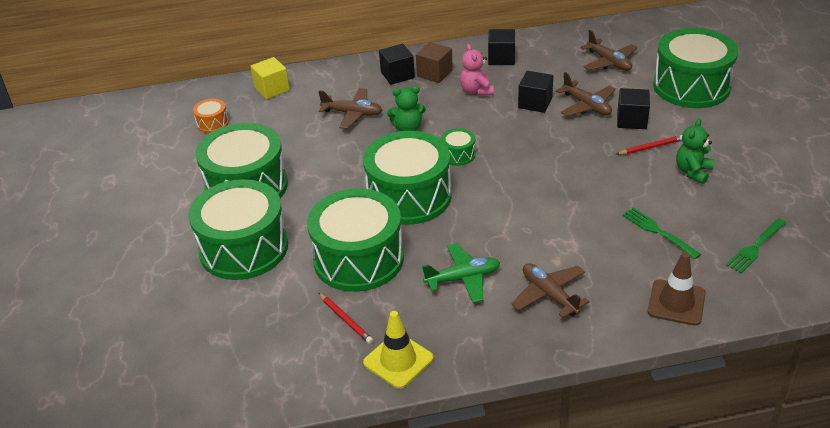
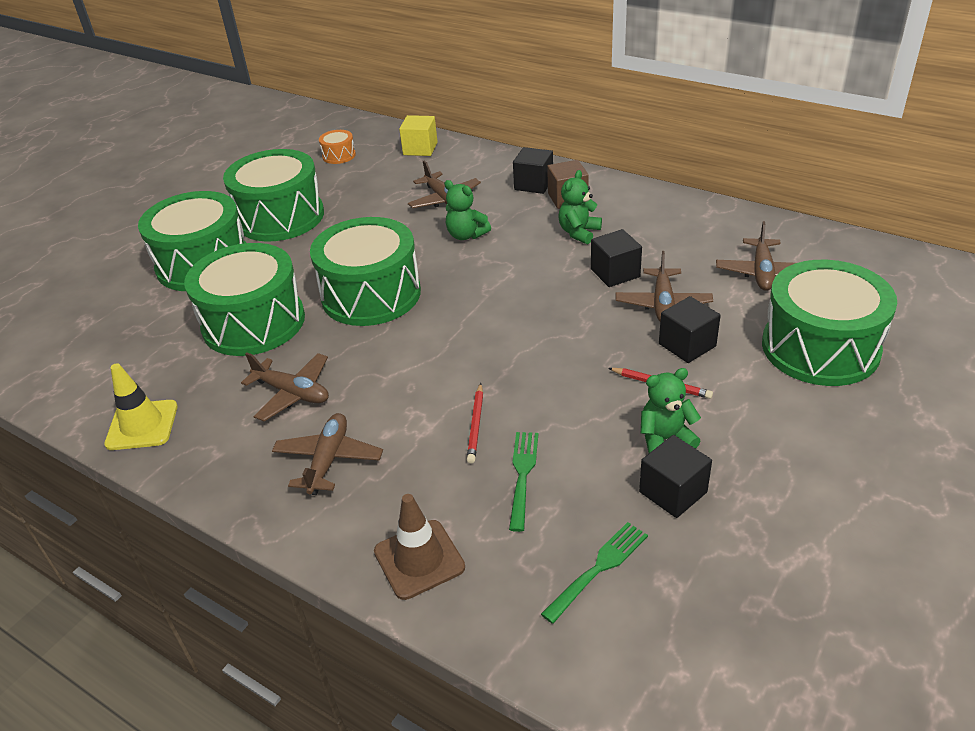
camera: 45 degrees right, 0 degrees up
(345, 320) = (167, 365): red pencil -> red pencil (475, 425)
(458, 154) = (468, 282): green drum -> none
(463, 278) = (292, 393): green plane -> brown plane
(476, 91) = (579, 233): pink teddy bear -> green teddy bear
(501, 58) = (653, 214): black cube -> black cube (673, 492)
(755, 247) = (598, 569): green fork -> green fork turned 135 degrees clockwise

